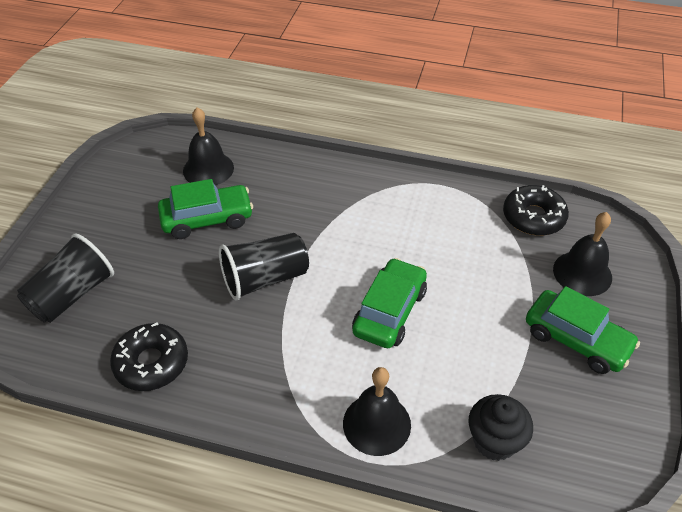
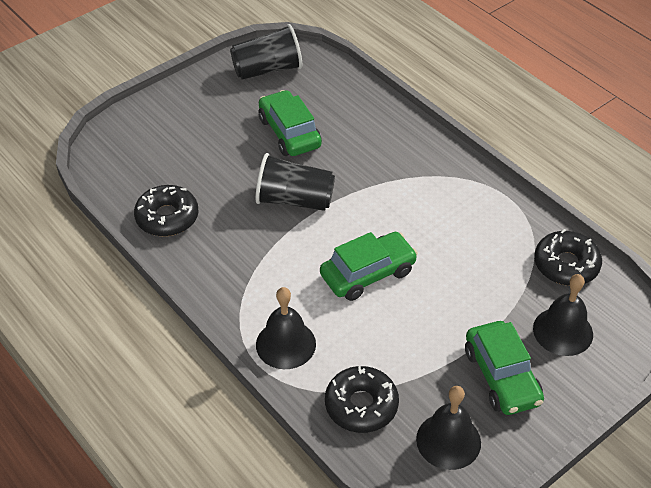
camera: 35 degrees right, 0 degrees up
(72, 295) = (151, 142): black cup -> black cup (267, 70)
(207, 219) = (289, 132): green car -> green car turned 135 degrees counterclockwise
(208, 169) = (323, 92): black bell -> black bell (448, 441)
(494, 441) = (361, 405): black cupcake -> black donut

